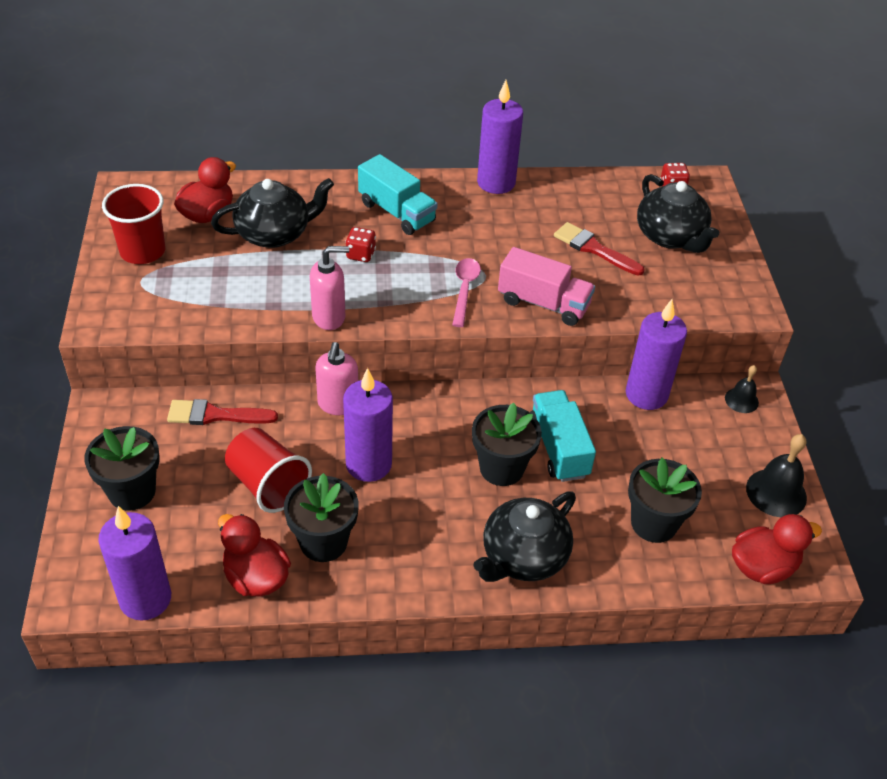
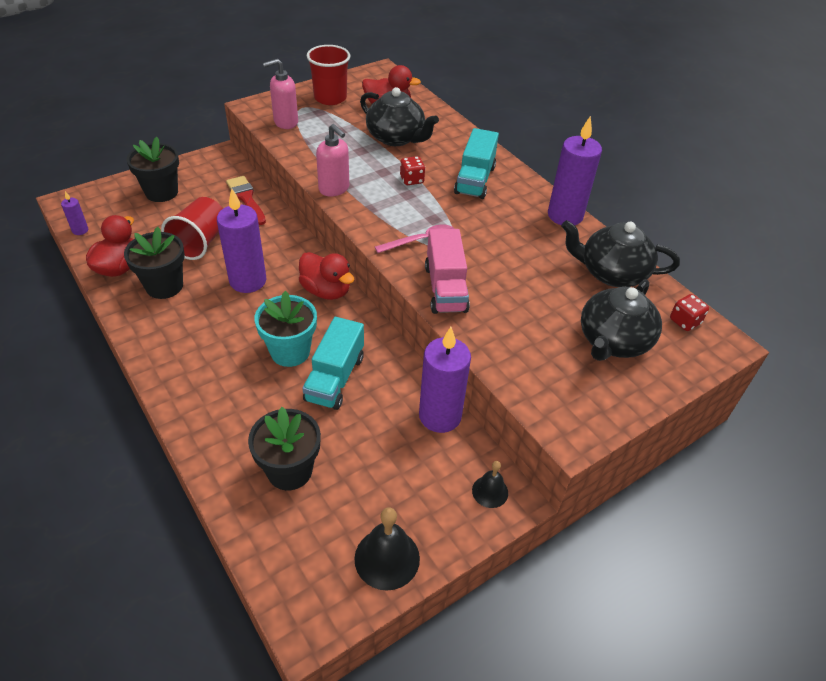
camera: 60 degrees right, 0 degrees up
(145, 599) = (80, 230): purple candle -> purple candle, size x0.45
(338, 404) = (294, 246): pink soap dispenser -> pink soap dispenser (285, 122)
(501, 468) = (290, 352): black flower pot -> turquoise flower pot
(523, 557) = (206, 396): black teapot -> black teapot (611, 273)
(558, 448) = (335, 378): turquoise truck -> turquoise truck turned 150 degrees clockwise
(594, 249) = (543, 296): red brush -> none
(762, 567) = (284, 574): red duck -> red duck (326, 291)

